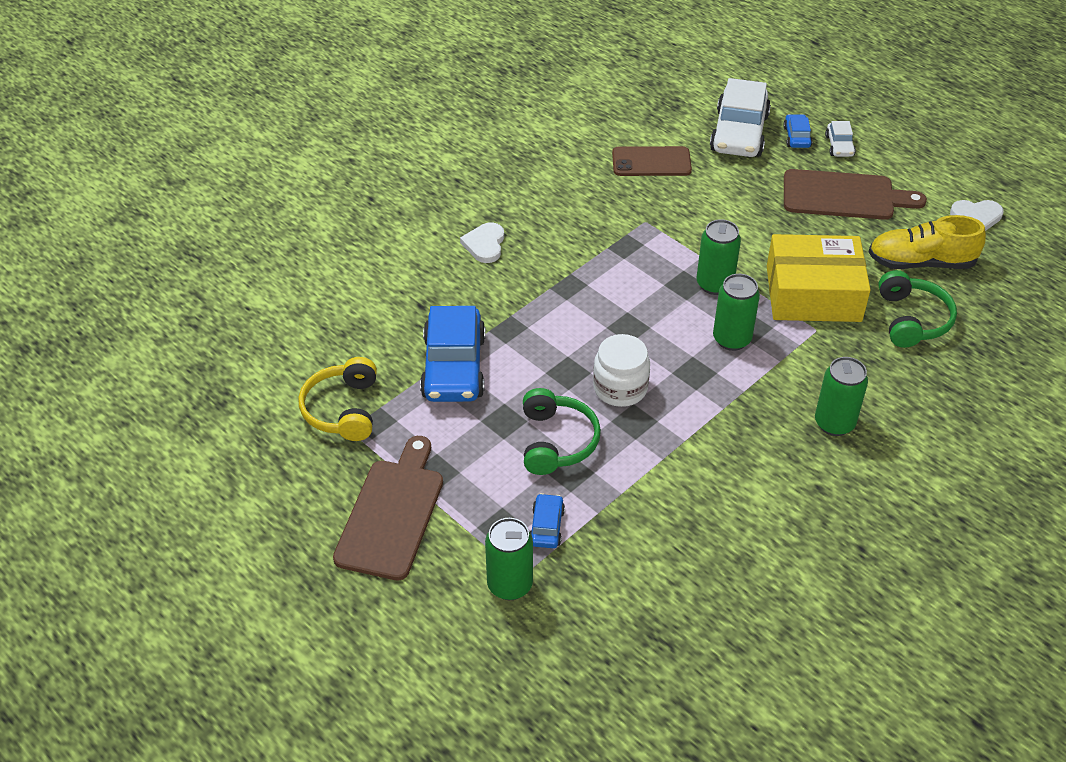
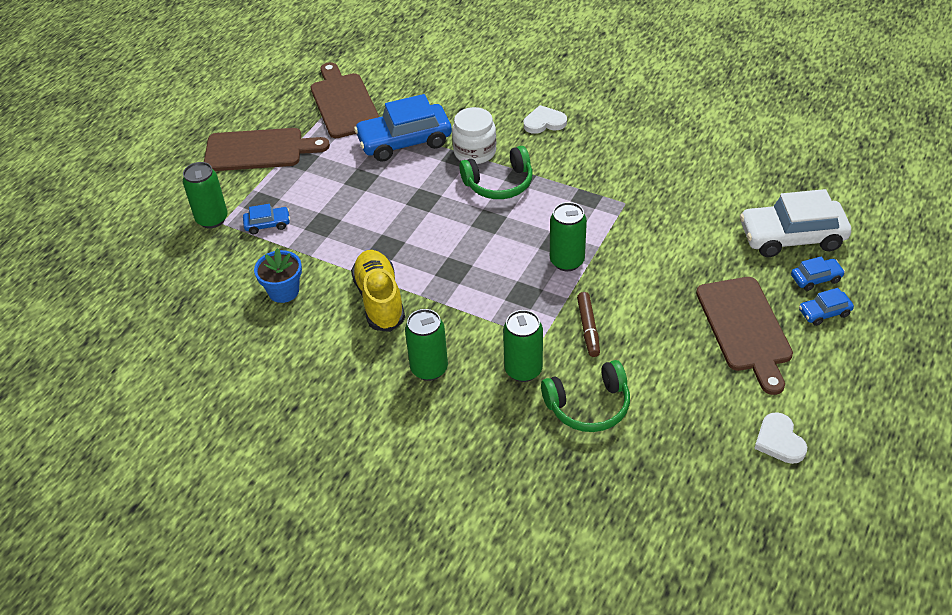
camera: 75 degrees right, 0 degrees up
(343, 409) = (344, 103): yellow headphones -> brown cutting board
(556, 441) = (350, 210): green headphones -> green headphones (499, 183)
(620, 388) = (418, 231): white jar -> white jar (475, 152)
(651, 162) = (708, 189): brown phone -> none
(674, 529) = (283, 291): none -> blue flower pot
(731, 339) = (503, 285): green can -> green can (523, 370)
(813, 294) = (588, 328): yellow box -> brown marker
(839, 146) = (824, 312): white car -> blue car
(920, 262) = (676, 402): yellow shoe -> yellow shoe (379, 300)

